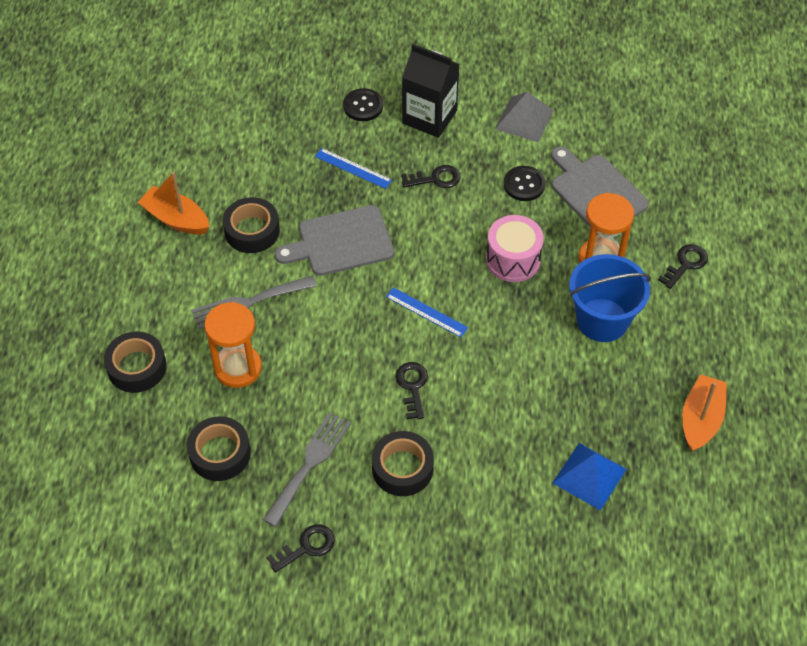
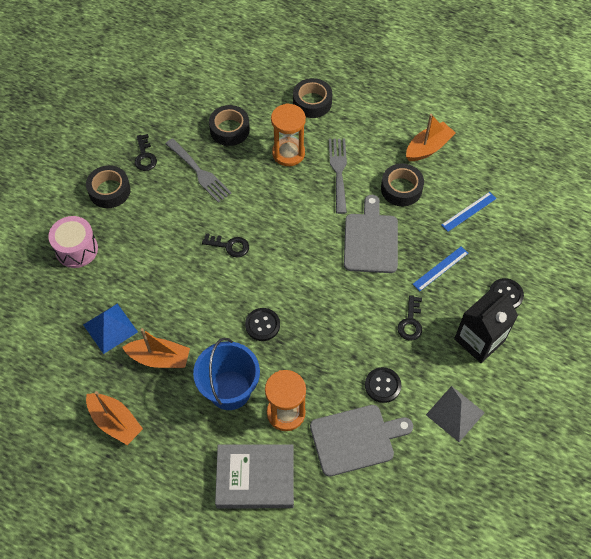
camera: 110 degrees right, 5 degrees up
(402, 468) = (171, 221): black tape -> black tape (109, 191)
(426, 312) = (287, 274): blue ruler -> blue ruler (469, 211)
(506, 315) = (262, 325): none -> black button
(513, 259) = (311, 348): pink drum -> pink drum (77, 249)
(601, 405) = (159, 358): none -> orange boat
(685, 264) = (255, 478): black key -> grey book

